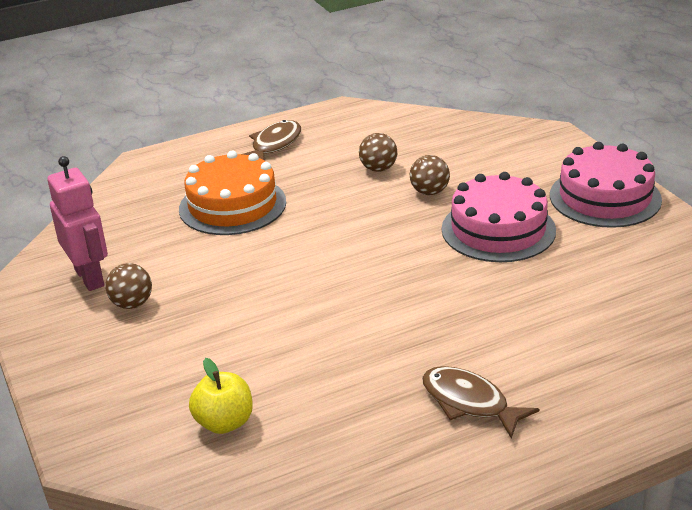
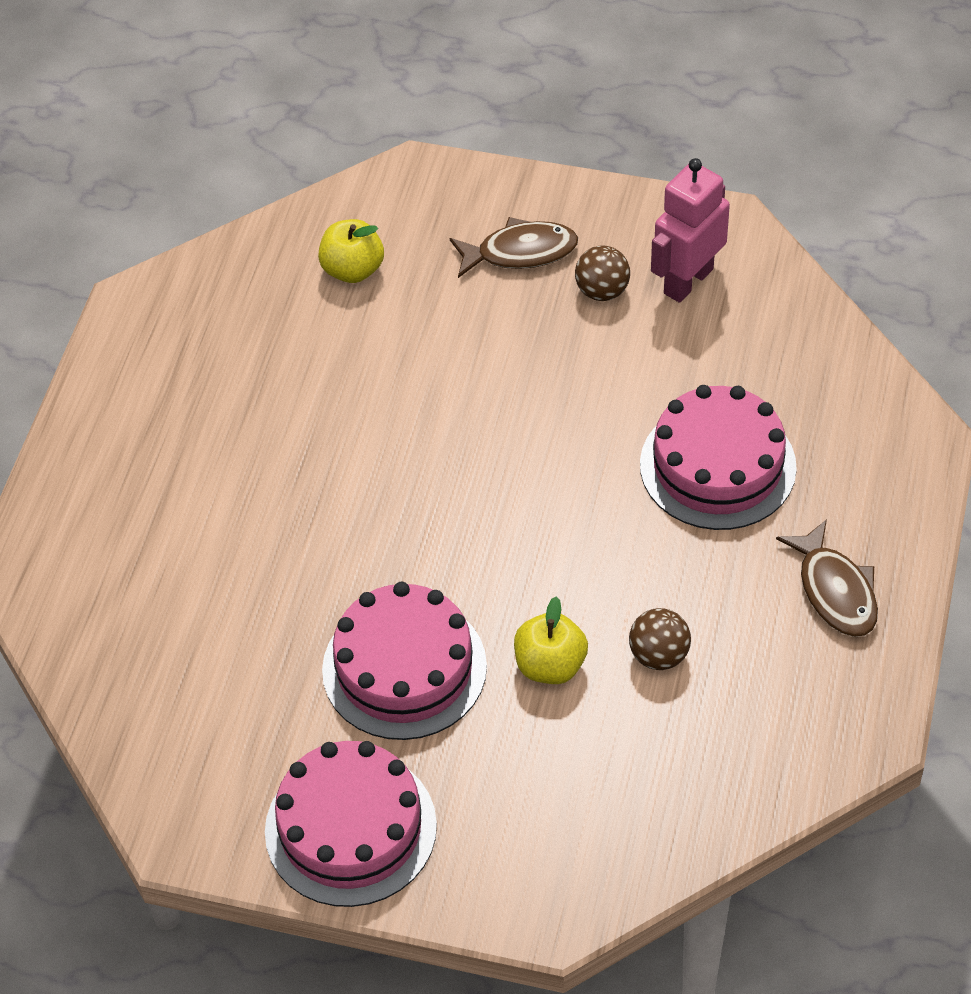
camera: 130 degrees right, 20 degrees up
(90, 277) = (687, 281): pink robot -> pink robot turned 120 degrees clockwise
(232, 205) = (717, 466): orange cake -> pink cake
(429, 192) = (550, 665): brown ball -> yellow apple
(469, 403) = (189, 439): brown fish -> brown fish (520, 252)

